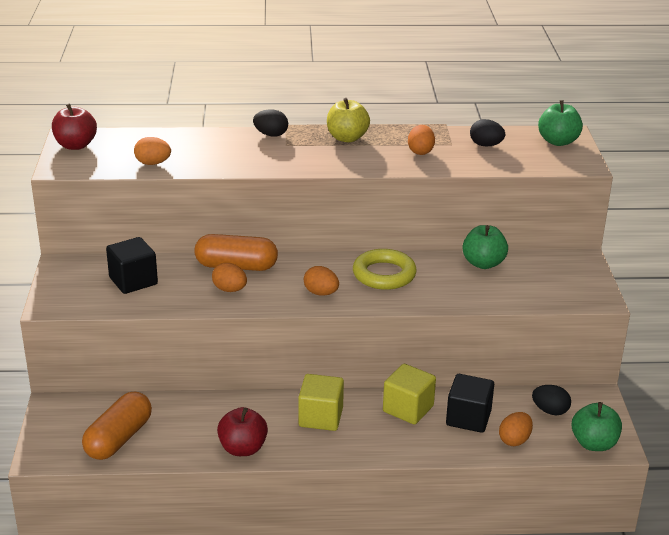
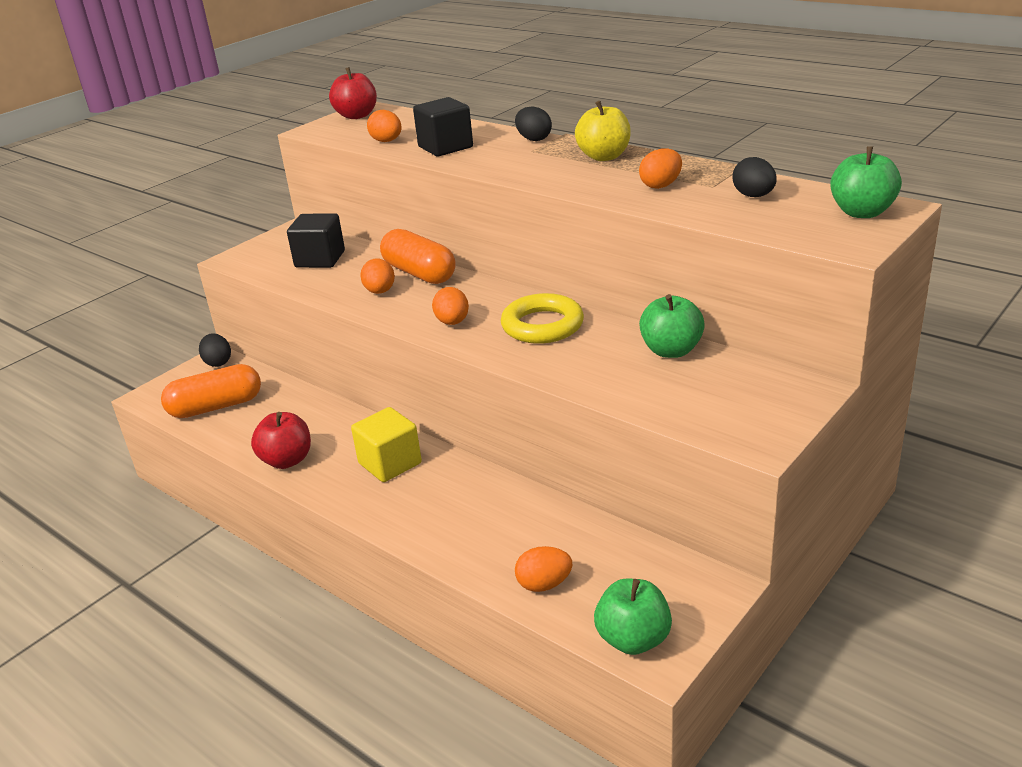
camera: 45 degrees right, 0 degrees up
(408, 409) = (481, 494): yellow cube -> none
(468, 418) = (528, 534): black cube -> black cube (445, 147)
(550, 411) = (633, 572): black egg -> black egg (218, 362)

